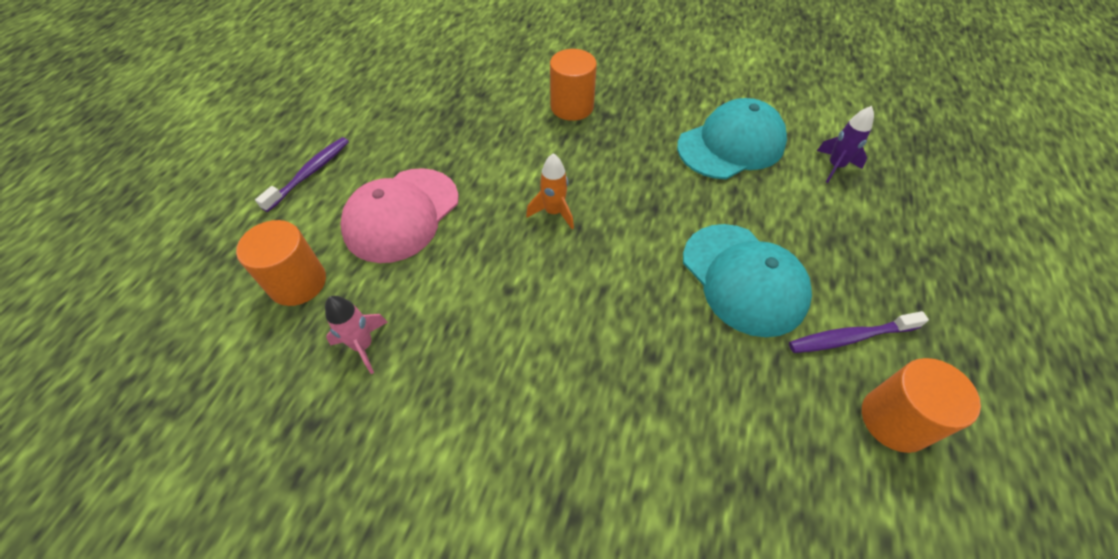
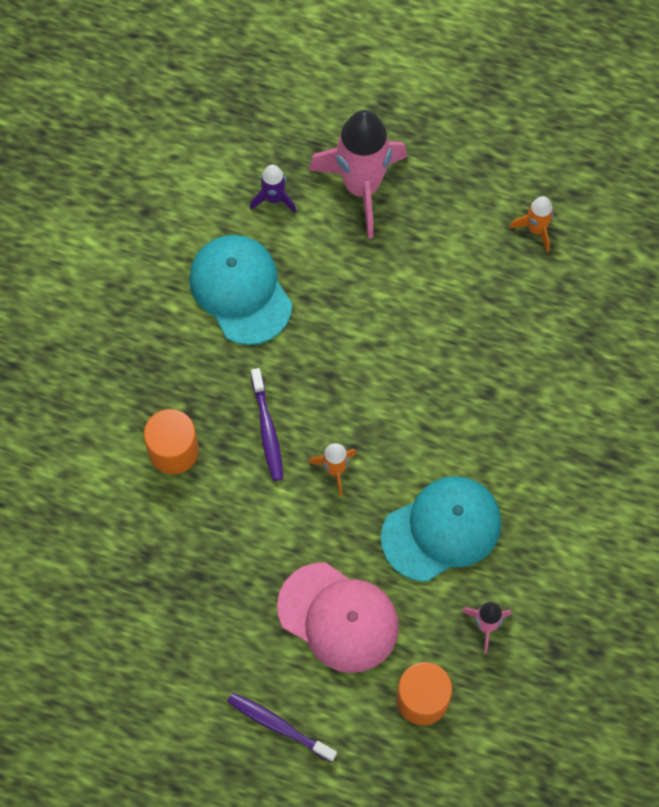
camera: 90 degrees left, 15 degrees up
(743, 279) = (412, 309): turquoise cap -> turquoise cap (441, 529)
(849, 337) = (468, 240): purple toothbrush -> purple toothbrush (267, 430)
(877, 235) = (362, 187): none -> pink rocket
(894, 420) = (536, 229): orange cylinder -> orange rocket

